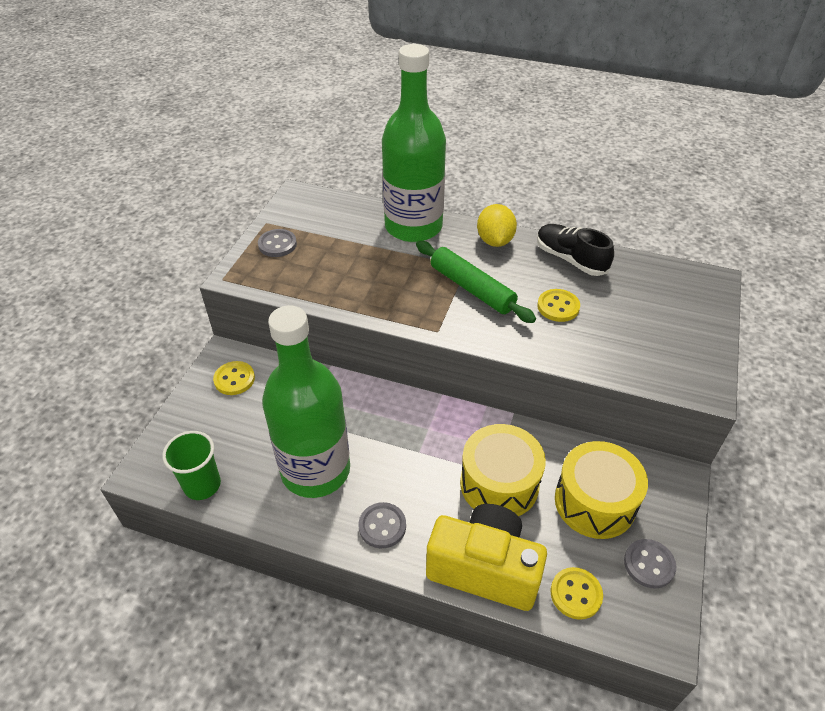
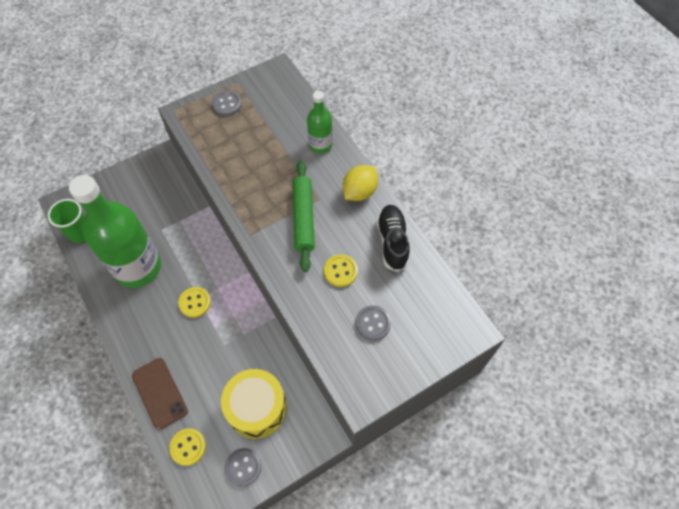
camera: 40 degrees right, 15 degrees up
(234, 379) = (152, 178): yellow button -> yellow button (195, 303)
(382, 526) = (137, 327): grey button -> grey button (373, 323)
(413, 227) = (320, 145): green bottle -> green bottle, size x0.50
(484, 569) = (159, 393): yellow camera -> brown phone
(499, 484) = (218, 353): yellow drum -> none

